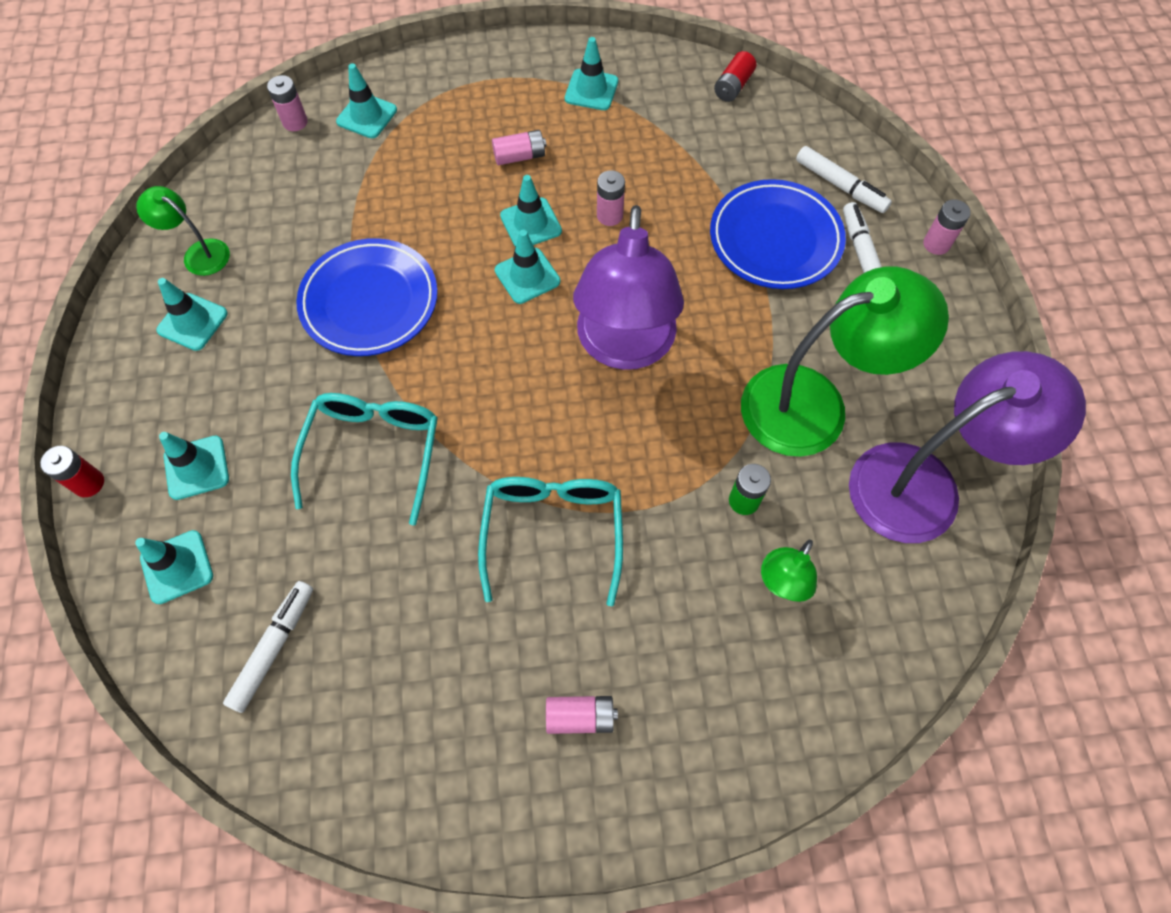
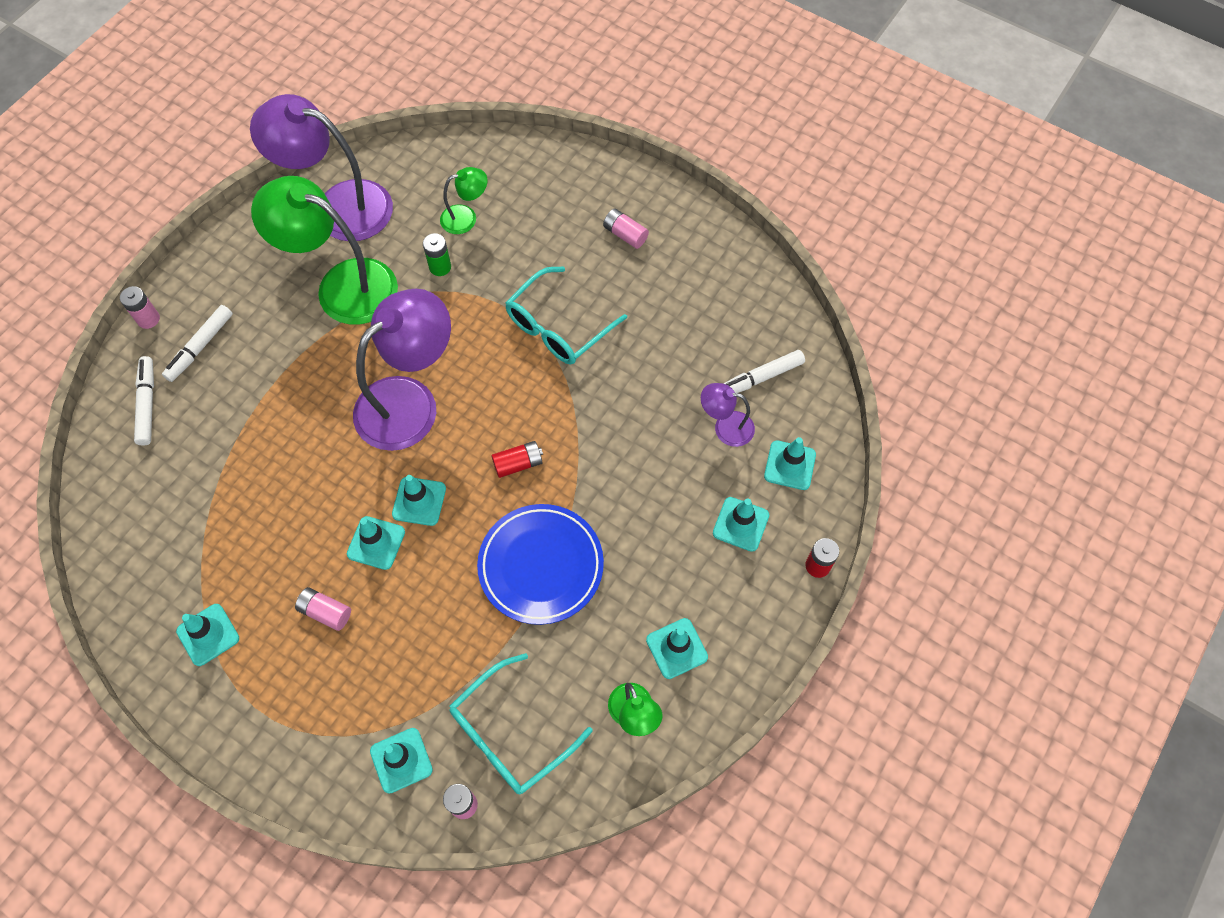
camera: 140 degrees left, 0 degrees up
(278, 557) = (725, 427): none -> purple lamp
(373, 452) = (622, 451): turquoise glasses -> turquoise glasses (510, 734)
(609, 215) = (318, 505): pink battery -> none
(733, 86) = (107, 547): red battery -> red battery (518, 463)
(775, 239) = (236, 400): blue plate -> none

